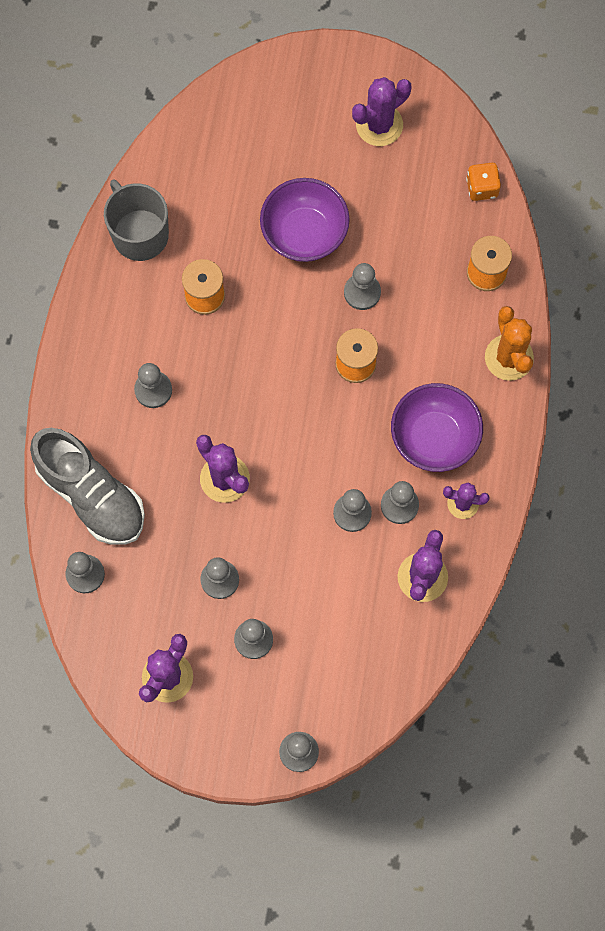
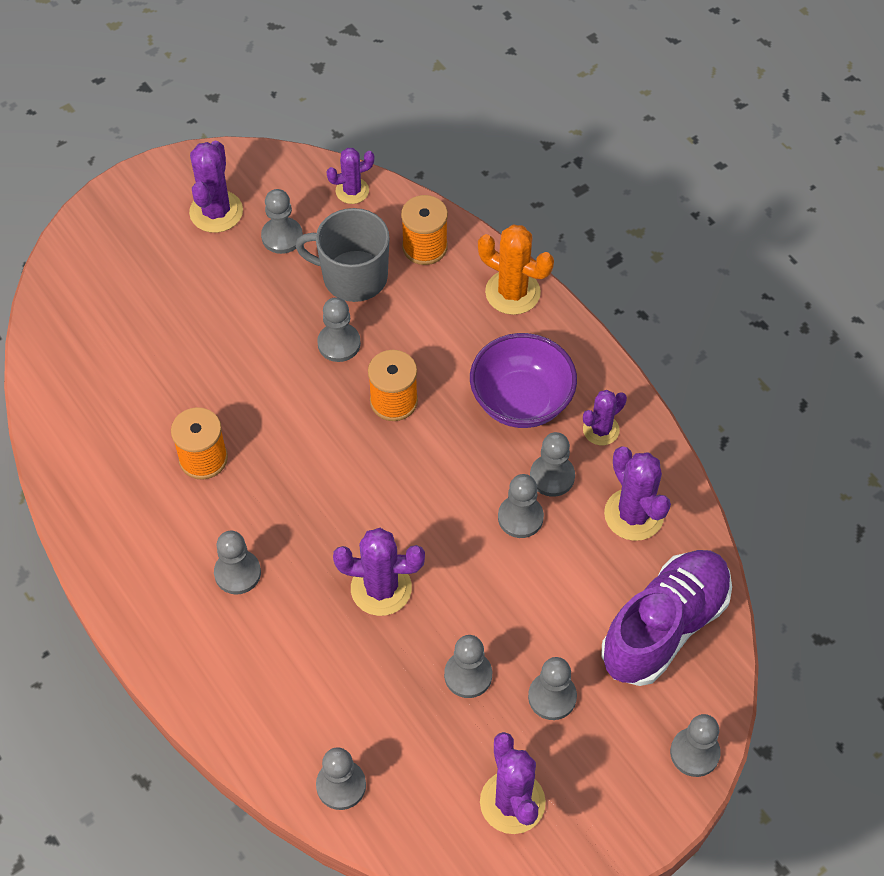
camera: 45 degrees left, 15 degrees down
(91, 495) = (274, 711): grey shoe -> none
(139, 234) = (89, 459): grey mug -> grey mug (353, 277)
(304, 233) = (240, 340): purple bowl -> none
(364, 663) = (664, 627): none -> purple shoe
(403, 182) = (282, 237): none -> grey pawn
(482, 188) = (352, 191): orange dice -> purple cactus

